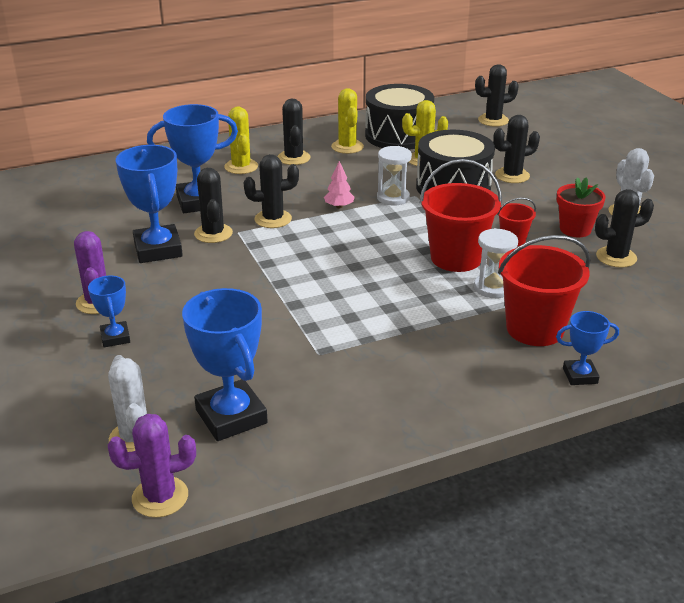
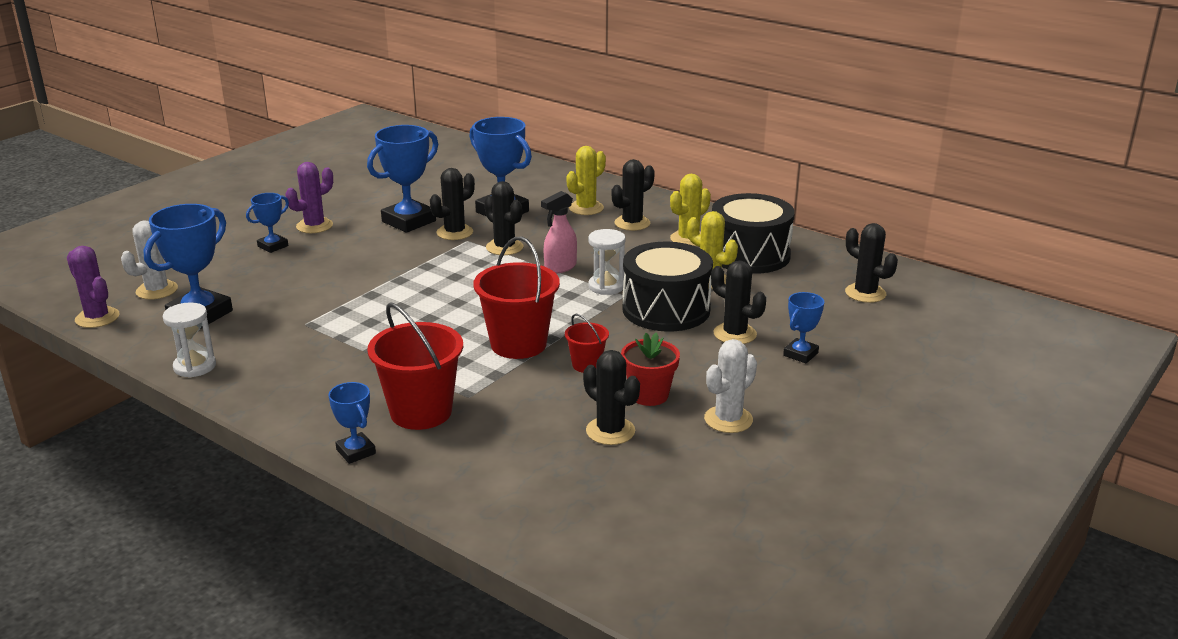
camera: 60 degrees right, 5 degrees down
(339, 206) = (560, 267): pink tree -> pink spray bottle
(492, 288) = (478, 375): white hourglass -> white hourglass (195, 366)
(558, 164) = (800, 354): none -> blue trophy

